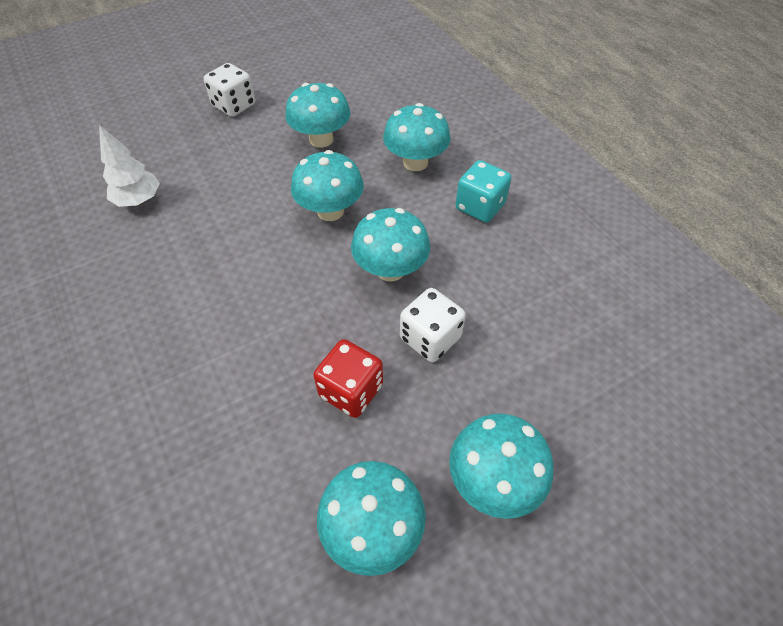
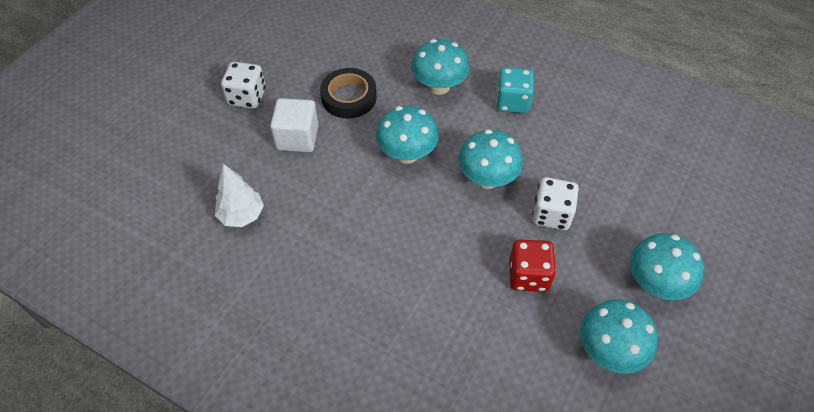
camera: 30 degrees left, 0 degrees up
(245, 155) = (297, 138): none -> white cube
(321, 139) = (349, 97): turquoise mushroom -> black tape

